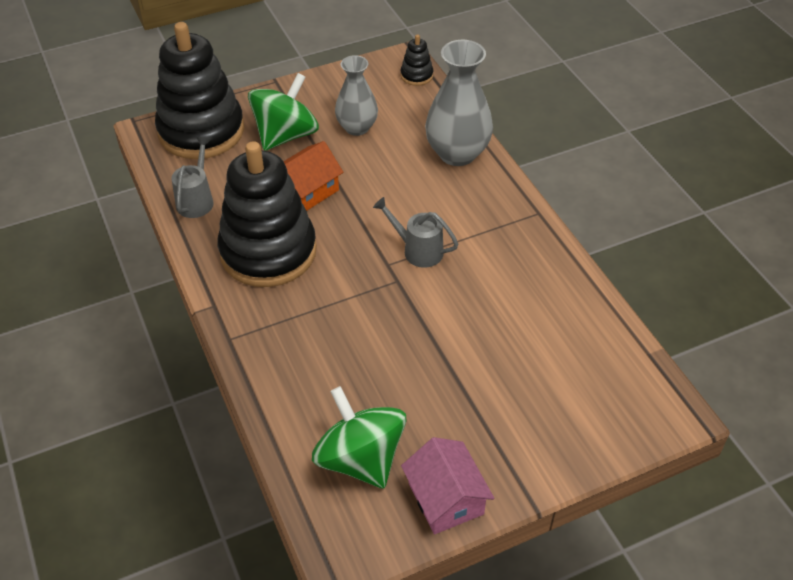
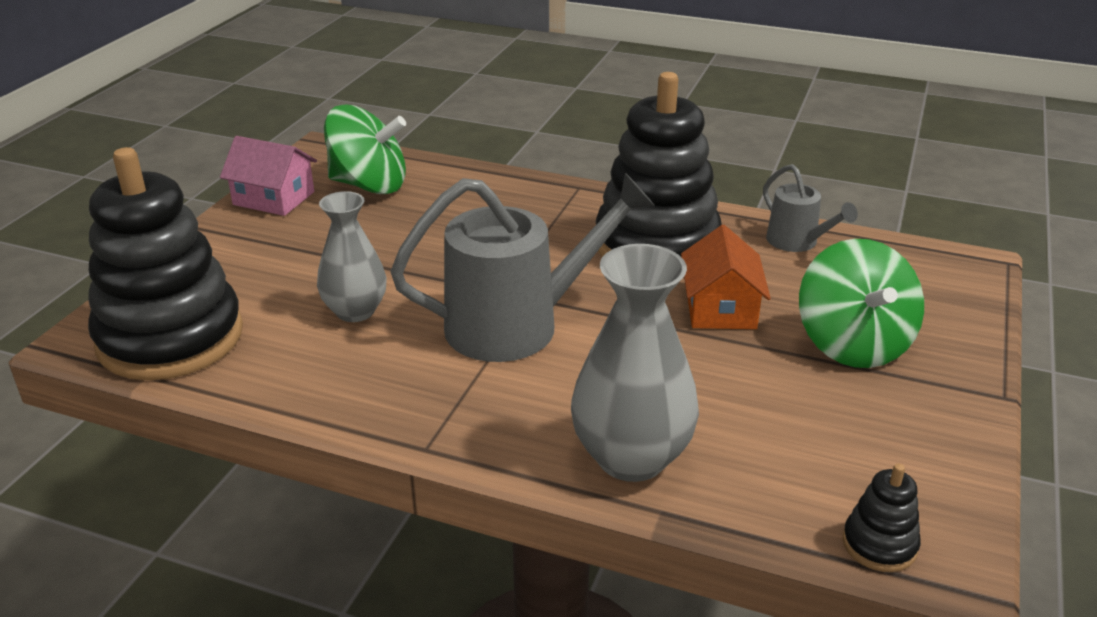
camera: 135 degrees right, 15 degrees down
(201, 131) = (933, 293): black stacking toy -> black stacking toy (170, 338)
(357, 128) = (802, 406): grey vase -> grey vase (355, 311)
(417, 250) = (518, 325): grey watering can -> grey watering can, size x1.95

